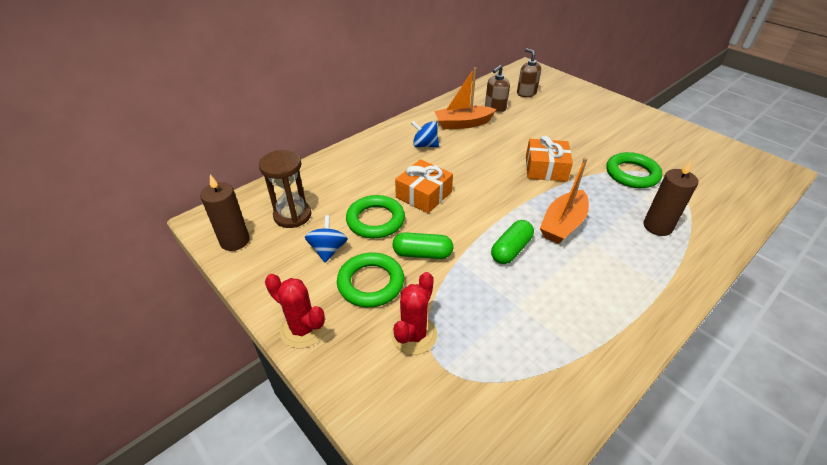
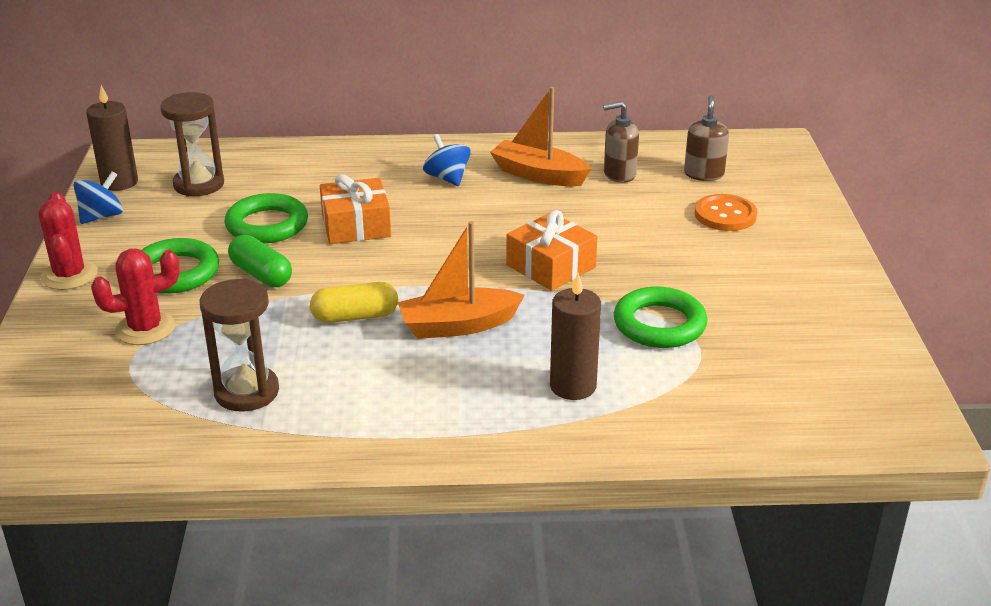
camera: 40 degrees right, 10 degrees down
(328, 250) = (183, 228): blue spinning top -> blue spinning top (101, 216)
(511, 249) = (355, 316): green capsule -> yellow capsule
(537, 336) = (247, 392): none -> brown hourglass
(565, 108) = (725, 215): none -> orange button

